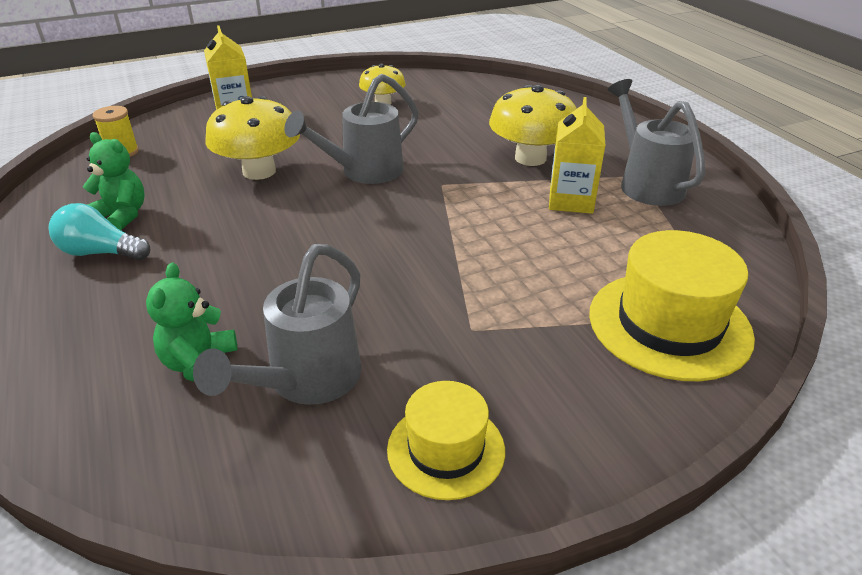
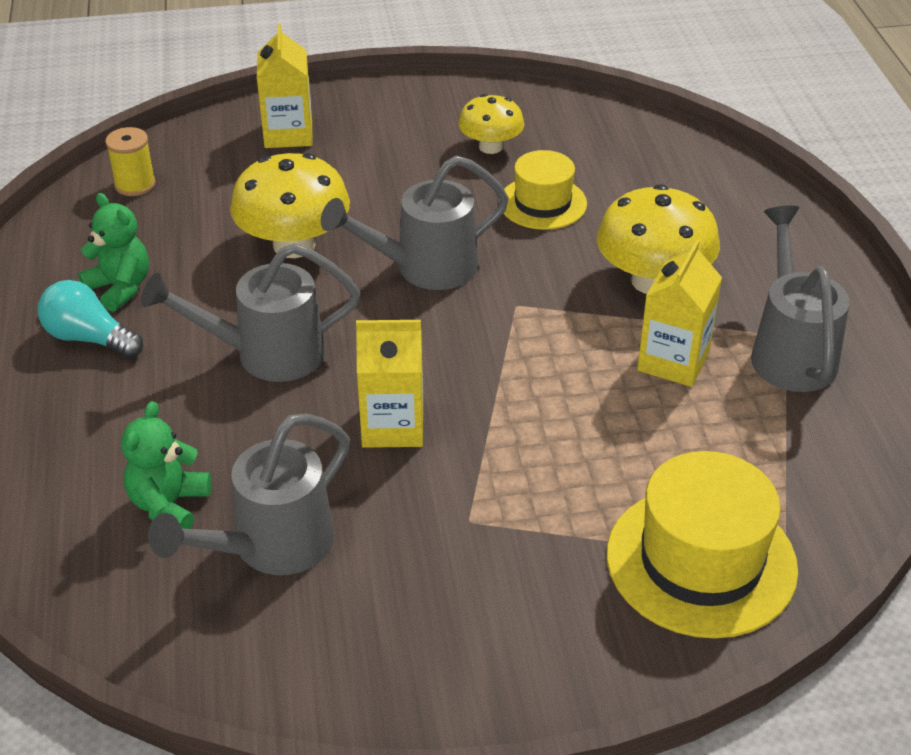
camera: 15 degrees right, 5 degrees up
(259, 241) = (267, 354): none -> grey watering can
(380, 273) = (392, 426): none -> yellow carton
(446, 449) = (387, 652): yellow hat -> yellow hat (542, 203)

